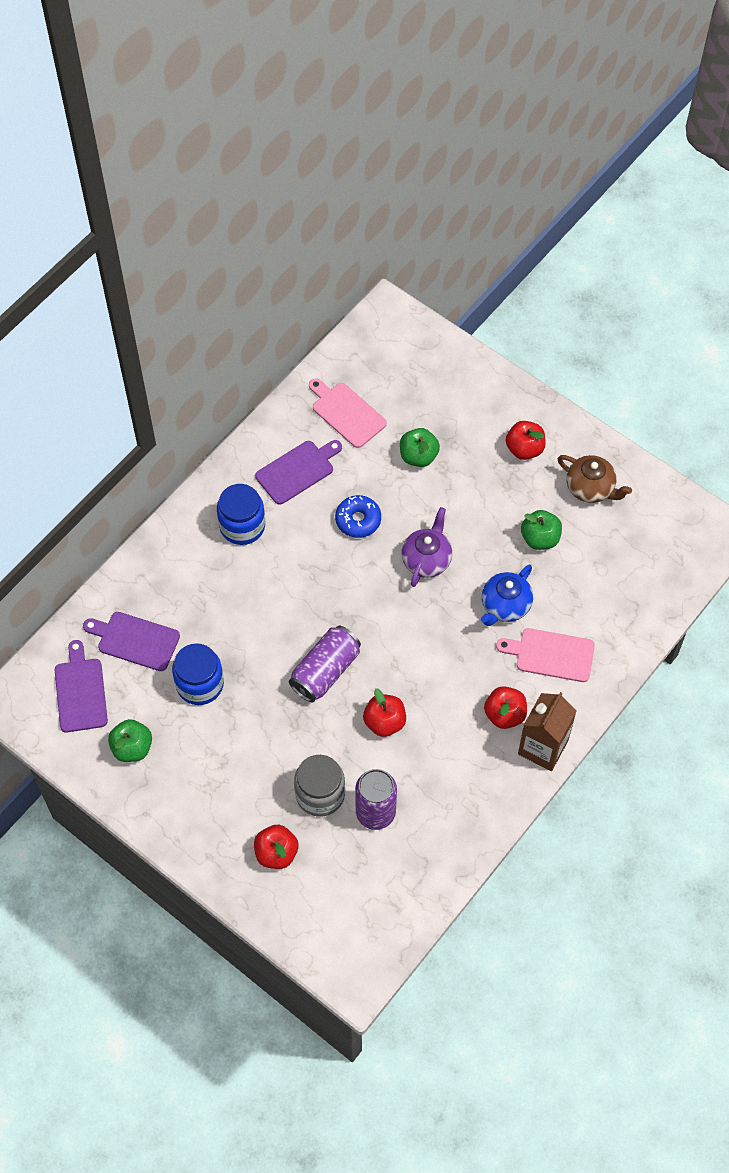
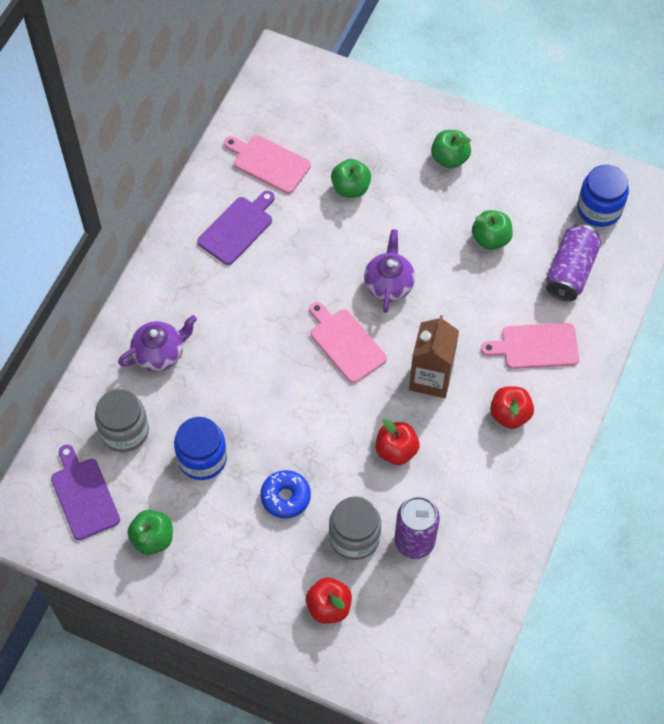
camera: 15 degrees left, 0 degrees up
(135, 640) = (125, 431): purple cutting board -> grey jar
(189, 574) = (160, 353): none -> purple teapot
(242, 526) = (199, 294): blue jar -> blue jar (599, 209)
(325, 671) = (323, 415): purple can -> purple can (570, 271)
(358, 520) = (311, 262): blue donut -> blue donut (285, 497)
(367, 607) = (345, 343): none -> pink cutting board
(505, 606) = (477, 310): blue teapot -> none
(524, 449) = (449, 158): red apple -> green apple
(543, 747) = (556, 437): brown carton -> brown carton (431, 378)
(591, 488) = (523, 181): brown teapot -> none

